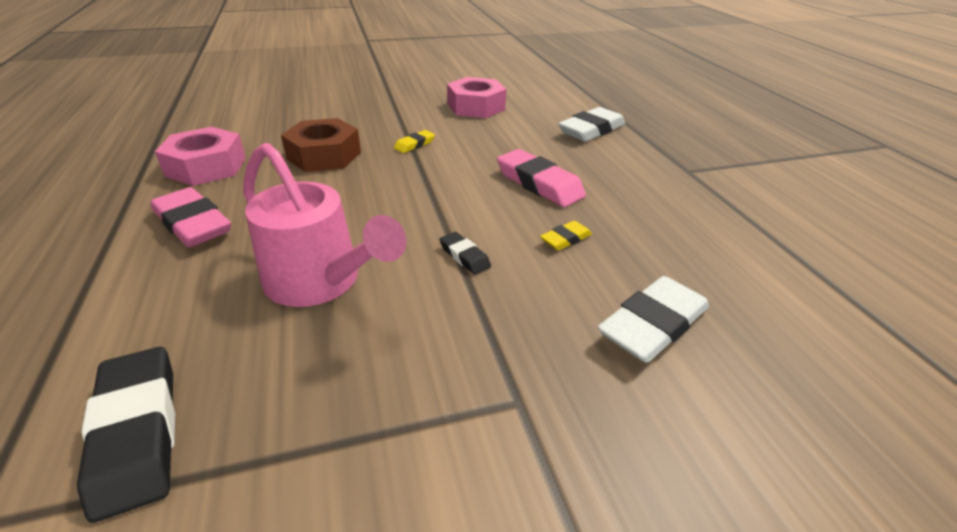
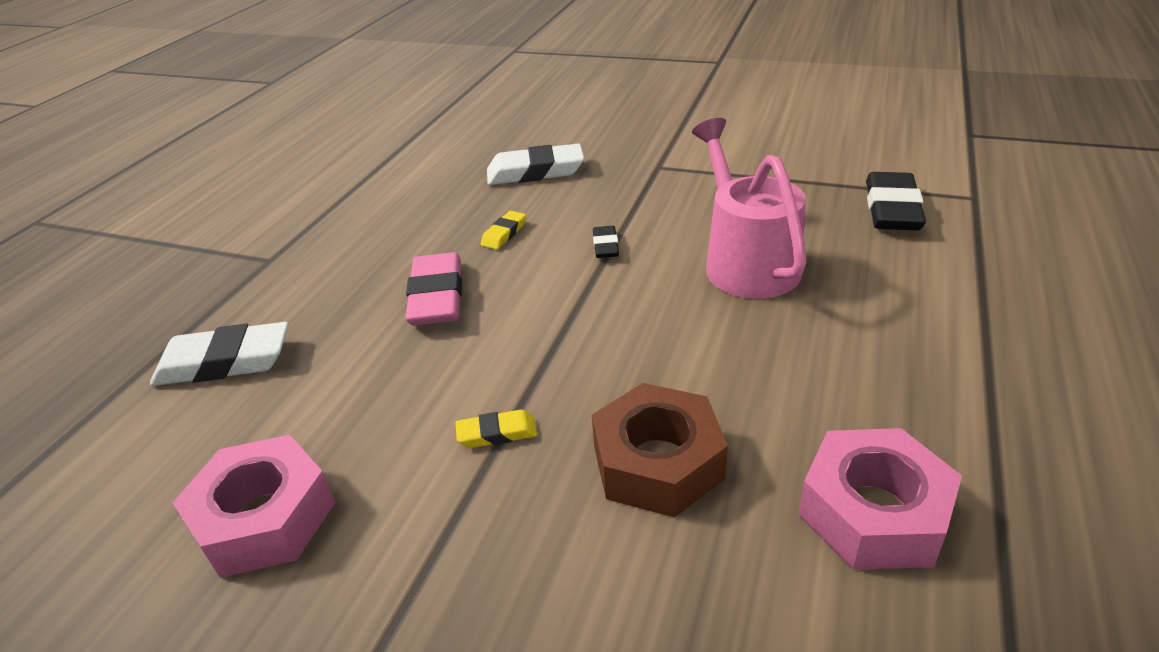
camera: 140 degrees left, 0 degrees up
(193, 224) = (880, 376): pink eraser -> none
(565, 239) = (504, 234): yellow eraser -> yellow eraser turned 60 degrees counterclockwise

